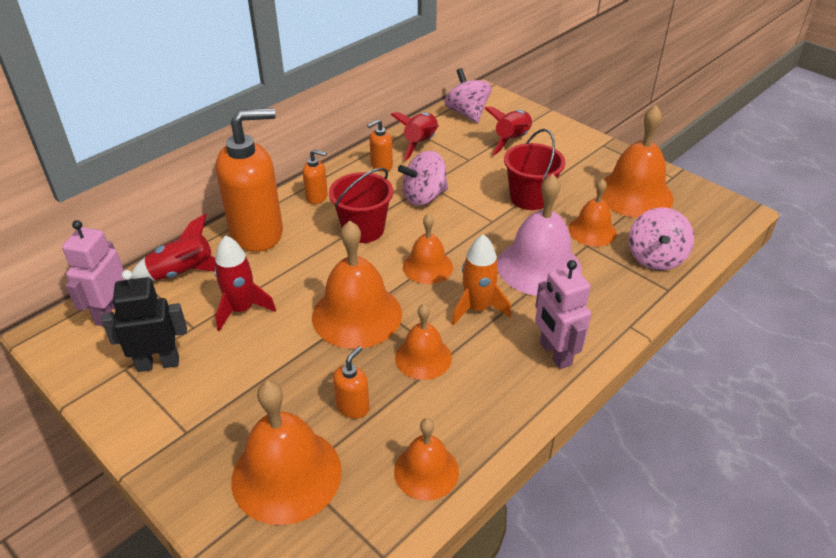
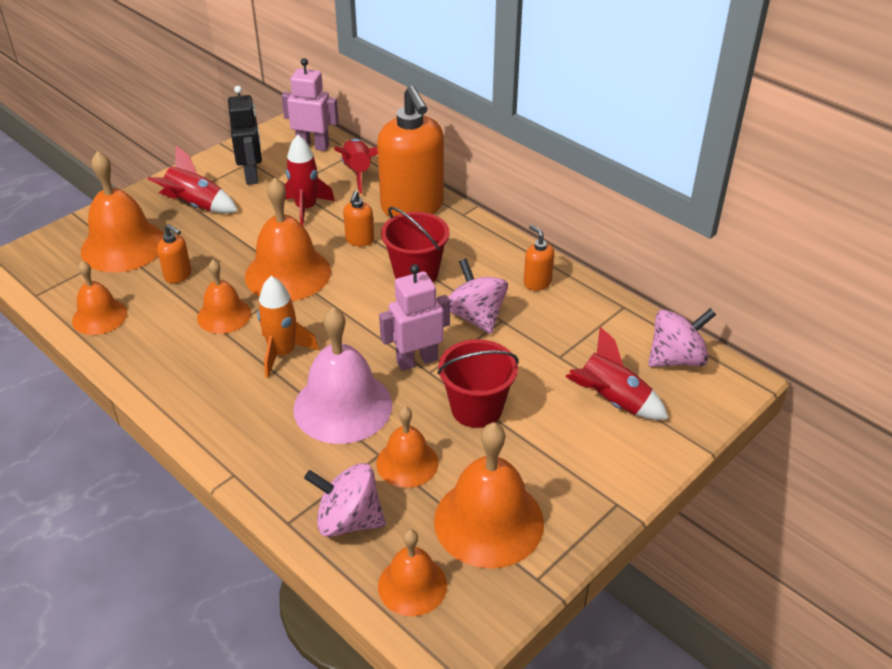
camera: 90 degrees right, 0 degrees up
(317, 197) = (473, 239): orange soap dispenser -> orange soap dispenser (359, 240)
(420, 143) = (590, 314): red rocket -> red rocket (196, 205)
(427, 266) = (352, 319): orange bell -> orange bell (412, 585)
(555, 354) = (207, 406): pink robot -> pink robot (417, 361)

